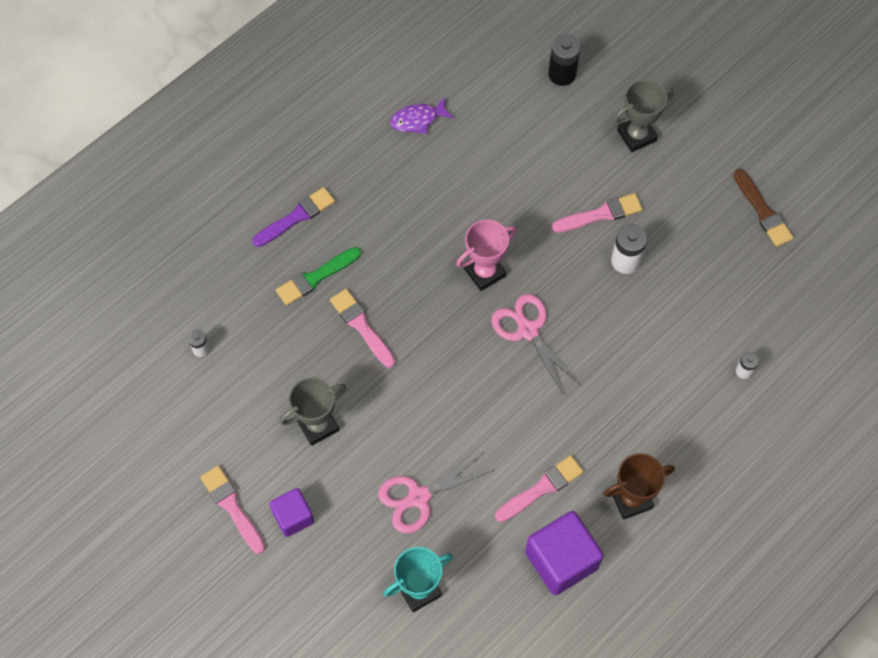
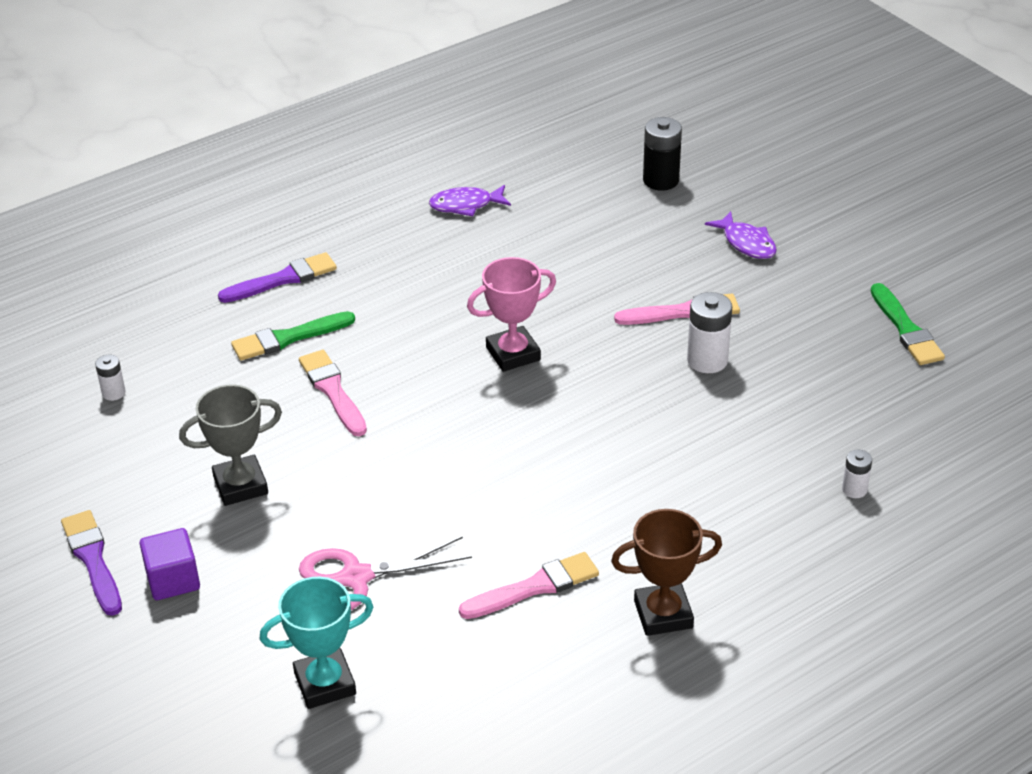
camera: 10 degrees right, 25 degrees down
(232, 507) = (93, 559): pink brush -> purple brush
(528, 330) = (557, 417): pink scissors -> none
(561, 560) = (543, 673): purple cube -> none
(636, 135) = (746, 243): grey trophy -> purple fish
(763, 211) = (906, 329): brown brush -> green brush

